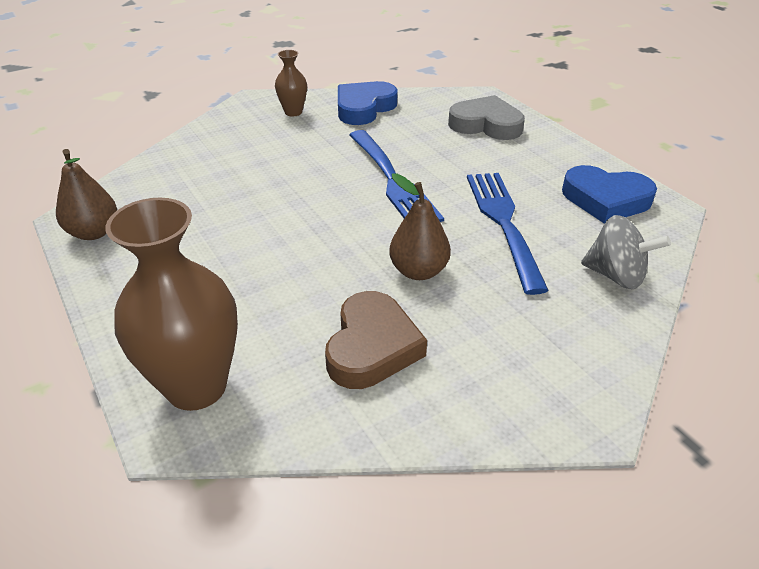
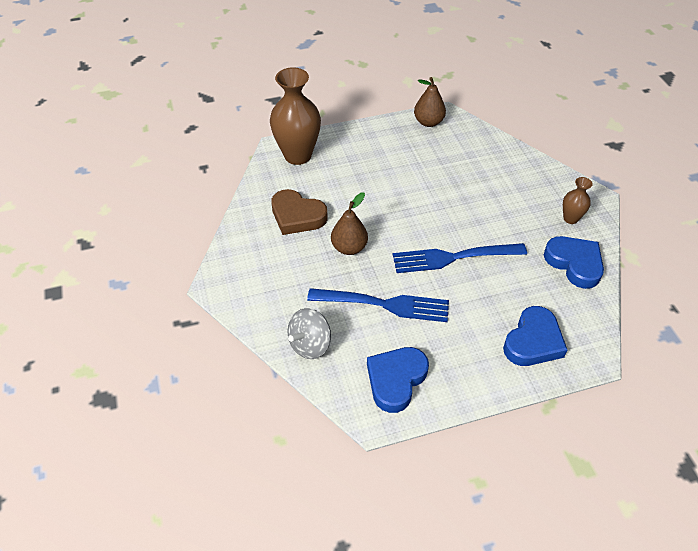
camera: 105 degrees right, 10 degrees up
(486, 124) = (533, 341): grey heart -> blue heart

